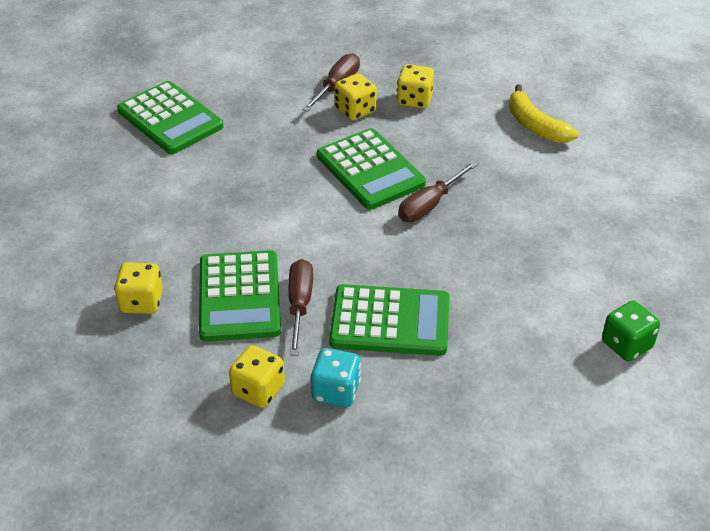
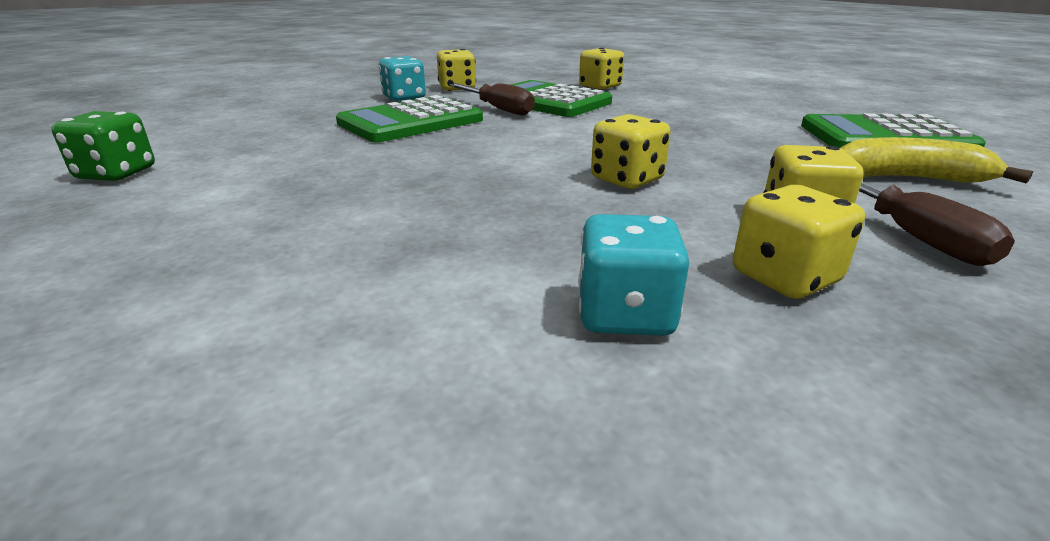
camera: 135 degrees right, 15 degrees down
(370, 170) = (627, 180): green calculator -> yellow dice
(429, 205) = (499, 181): brown screwdriver -> none
(482, 118) = (625, 314): none -> turquoise dice
(535, 126) = (495, 364): yellow banana -> yellow banana (907, 178)

